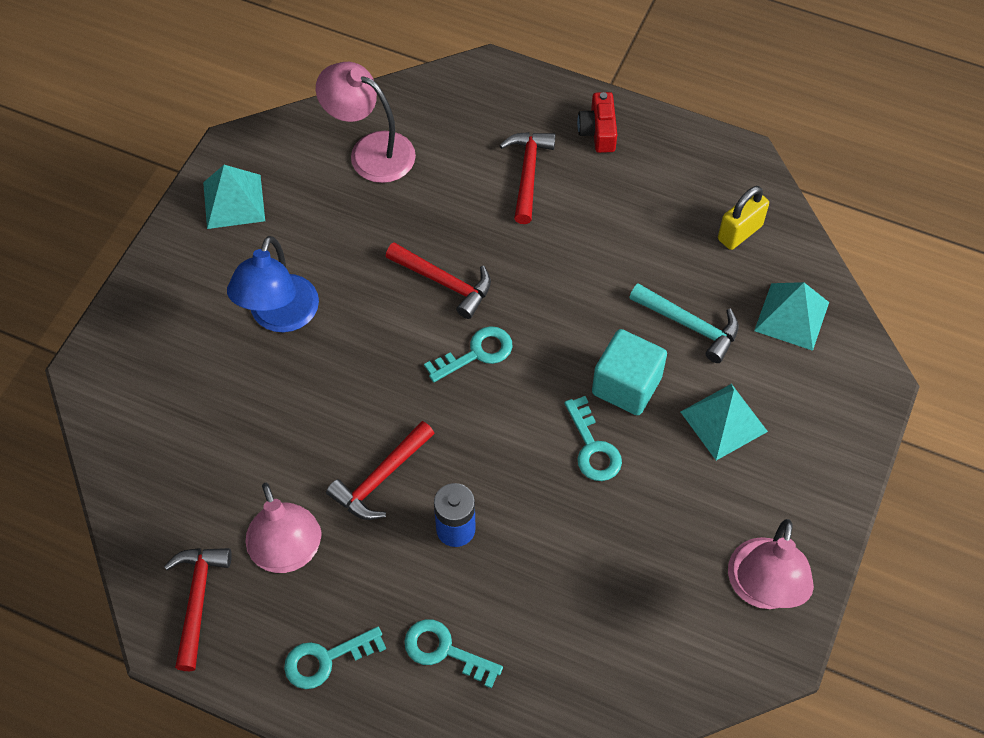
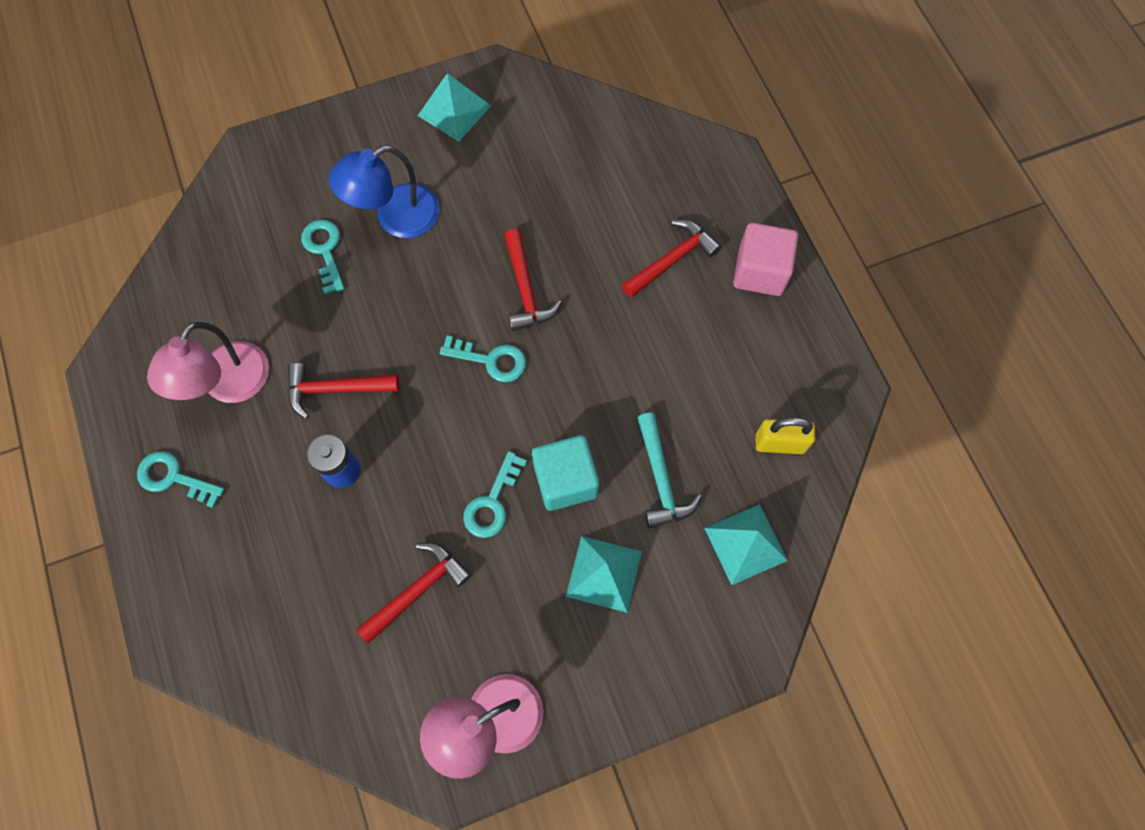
camera: 45 degrees right, 10 degrees up
(197, 600) = (147, 363): red hammer -> red hammer (418, 589)
(370, 151) = (581, 149): pink lamp -> none
(444, 651) = (245, 546): turquoise key -> turquoise key (324, 250)
(598, 131) = (760, 272): red camera -> pink cube

